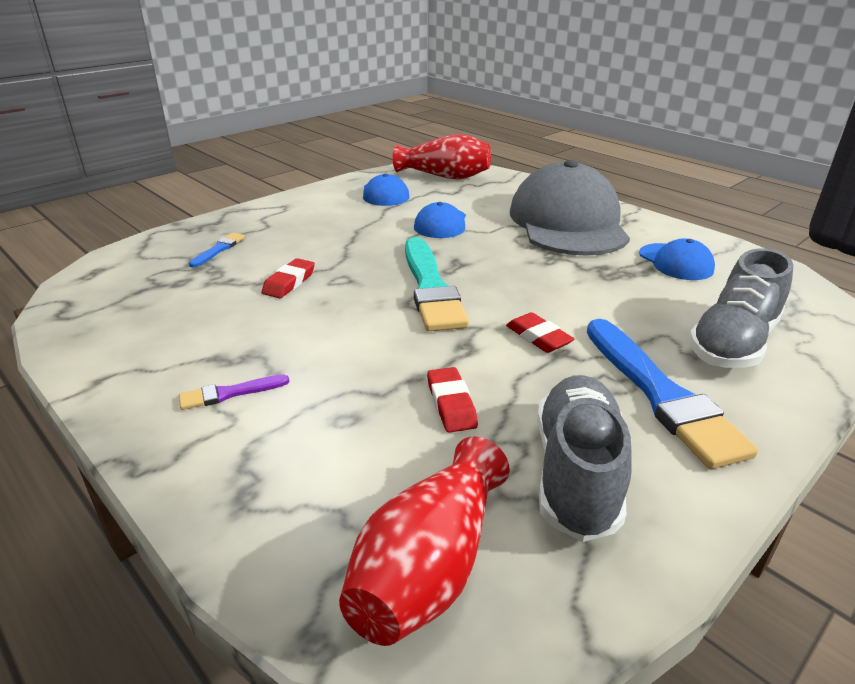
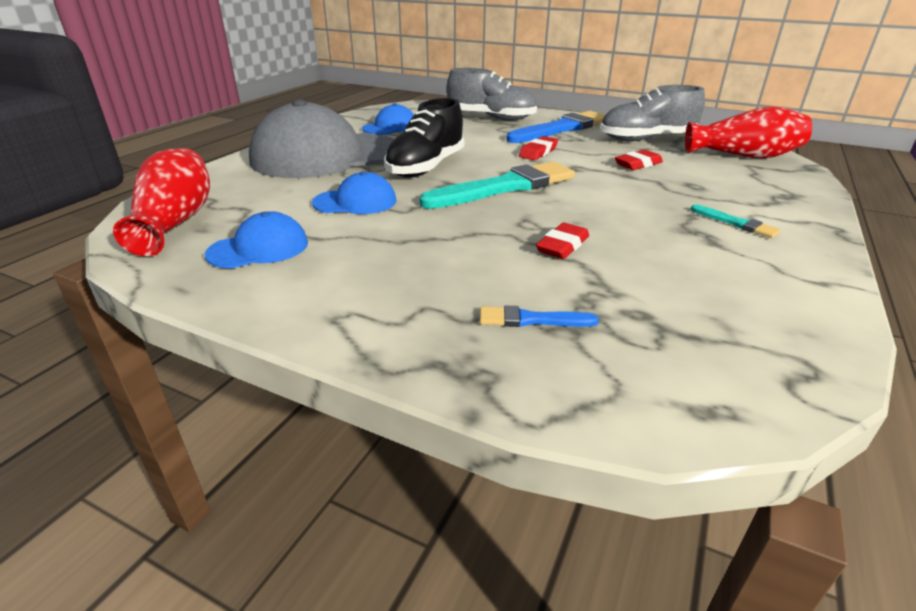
camera: 110 degrees left, 0 degrees up
(229, 393) = (736, 223): purple brush -> turquoise brush
(289, 283) = (562, 246): red eraser -> red eraser turned 60 degrees counterclockwise
(511, 260) = (426, 167): none -> black shoe

